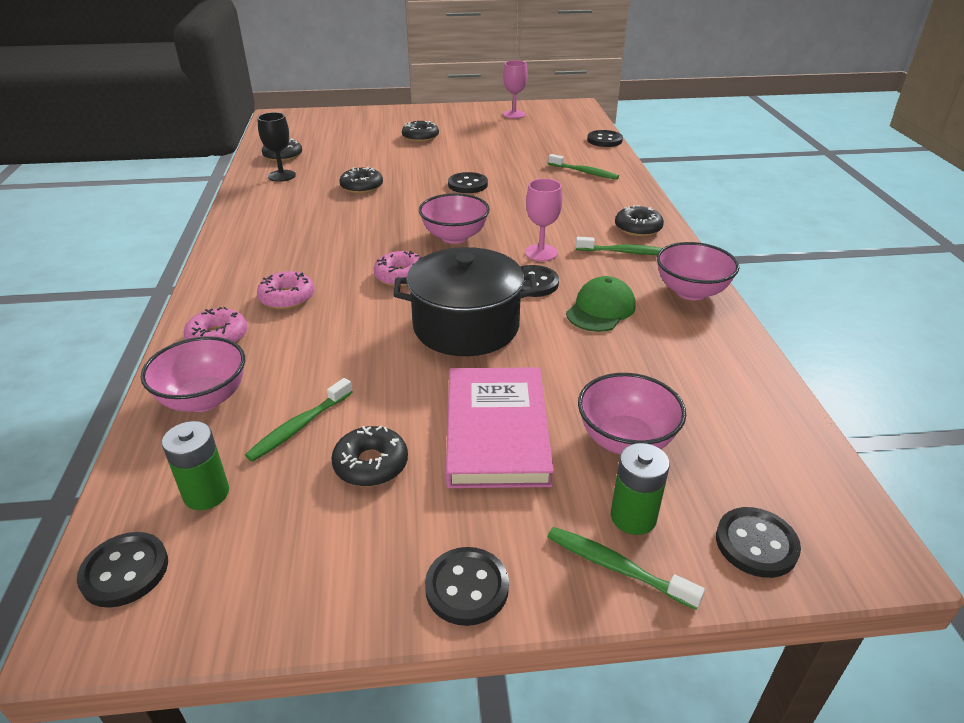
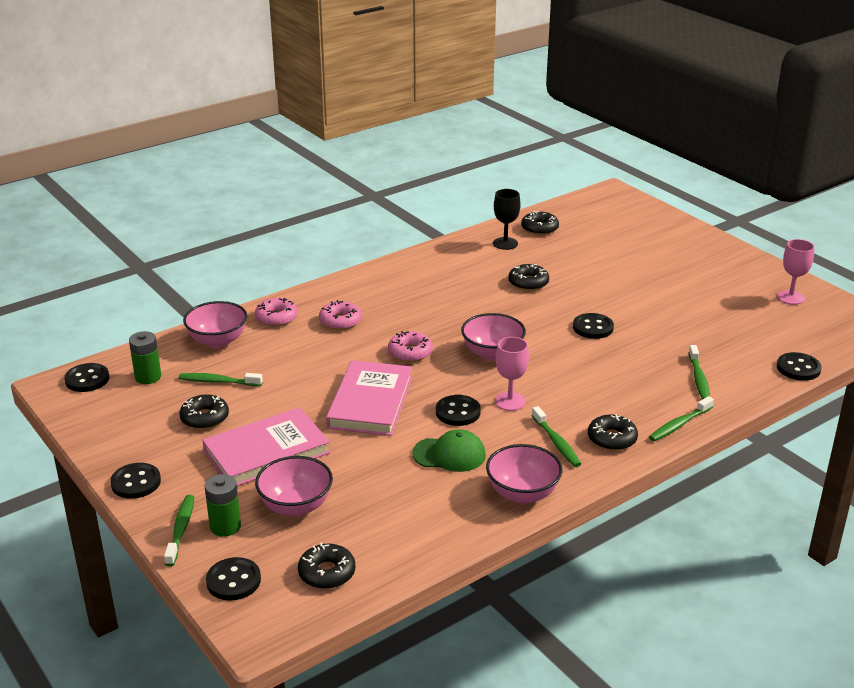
camera: 60 degrees right, 5 degrees down
(420, 137) = (662, 270): black donut -> black donut (327, 573)
(466, 326) = (370, 402): black pot -> pink book
(640, 198) = (679, 425): none -> green toothbrush

